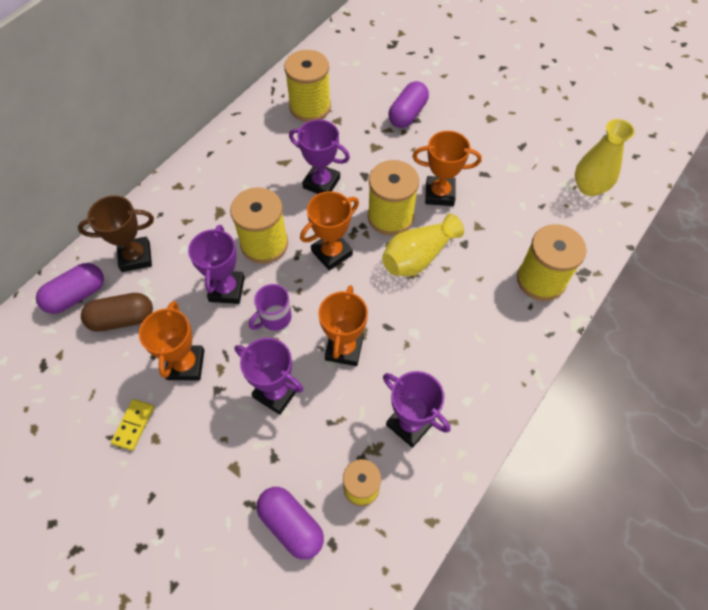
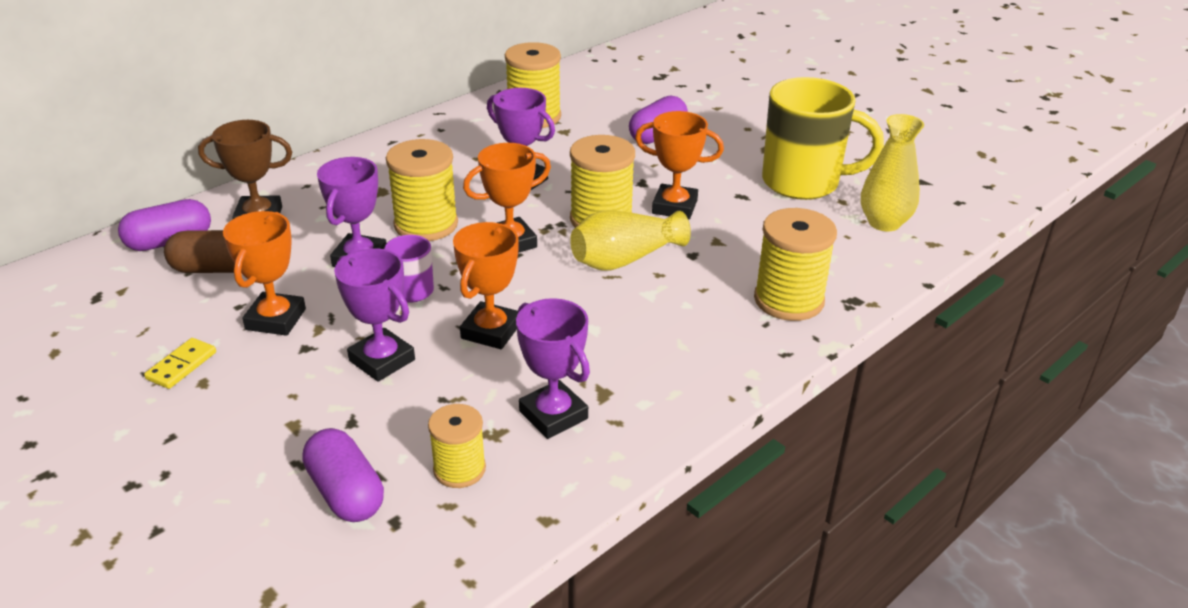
camera: 10 degrees right, 25 degrees down
(524, 152) = (803, 182): none -> yellow mug

